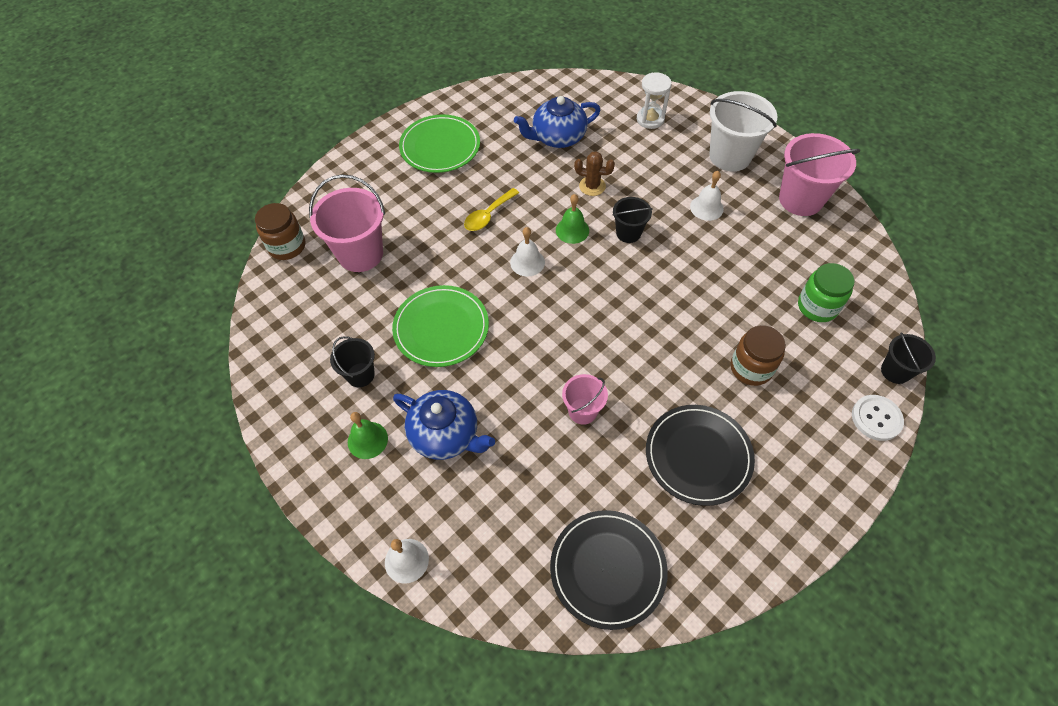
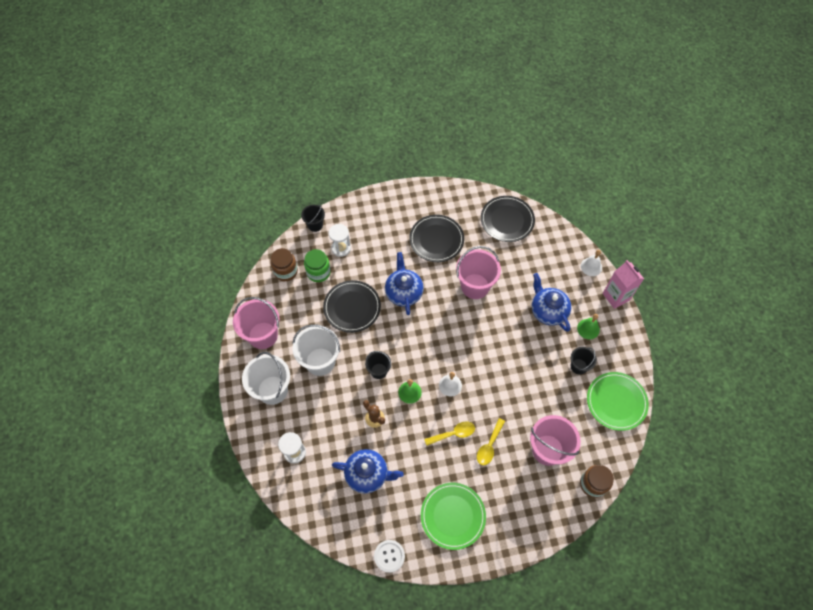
camera: 150 degrees left, 5 degrees up
(340, 524) = (616, 297): none -> pink carton
(437, 224) = (489, 445): none -> yellow spoon
(441, 328) = (522, 370): green plate -> green plate (616, 402)
(582, 411) = (475, 286): pink bucket -> pink bucket, size x1.79
(679, 344) = (403, 292): none -> blue teapot
(706, 207) = (320, 361): white bell -> white bucket
(729, 286) = (352, 307): none -> black plate
(751, 368) = (379, 262): brown jar -> brown jar (286, 271)
(823, 357) = (341, 248): none -> white hourglass
(876, 418) = (345, 212): white button -> white button (389, 556)

